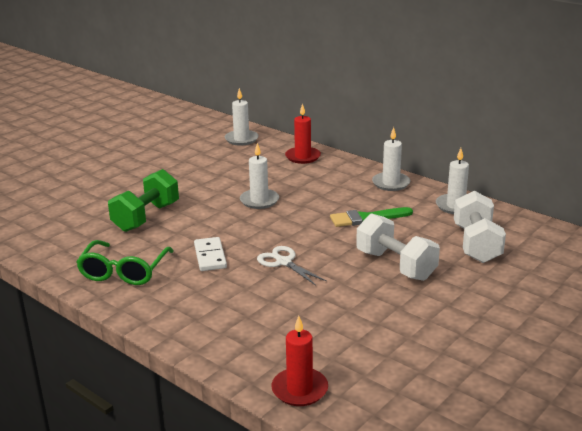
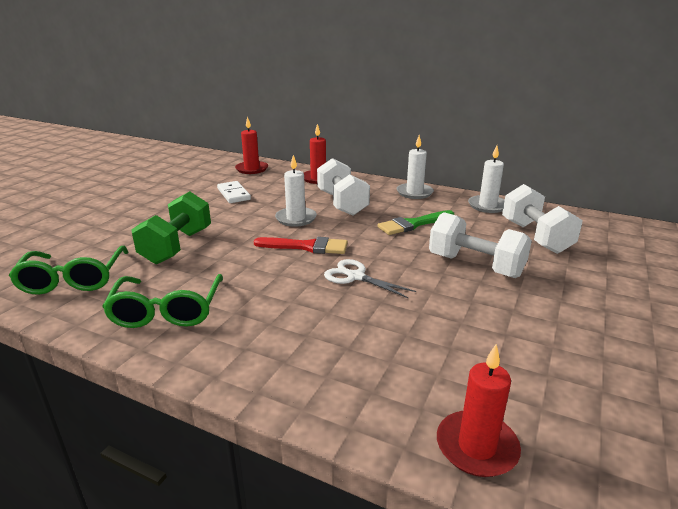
camera: 15 degrees left, 0 degrees up
(59, 237) = (73, 279): none -> green glasses
(210, 256) = (268, 280): white domino -> white domino (233, 194)
(241, 139) = (252, 169): white candle -> red candle
(255, 230) = (306, 247): none -> red brush
(311, 188) = (342, 203): none -> white dumbbell

